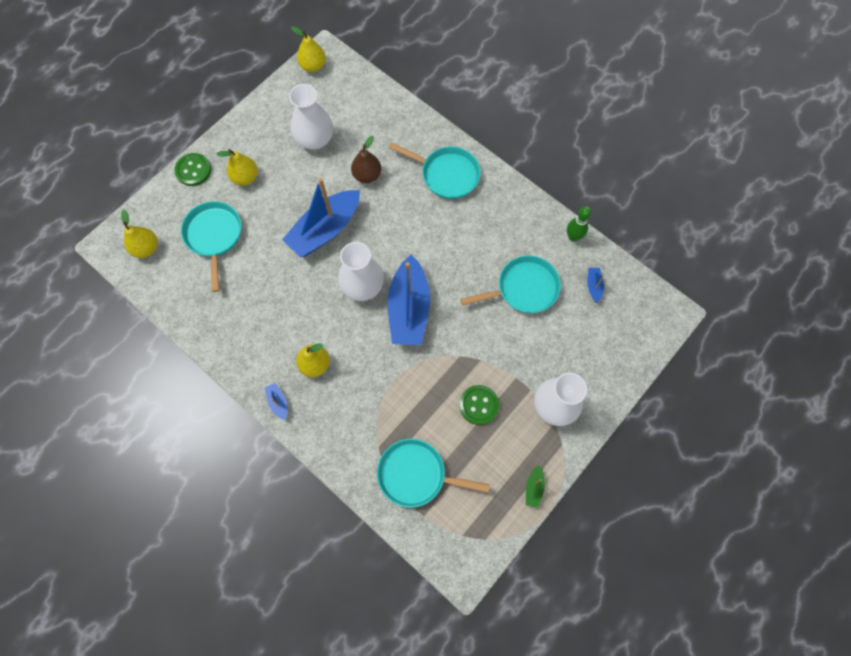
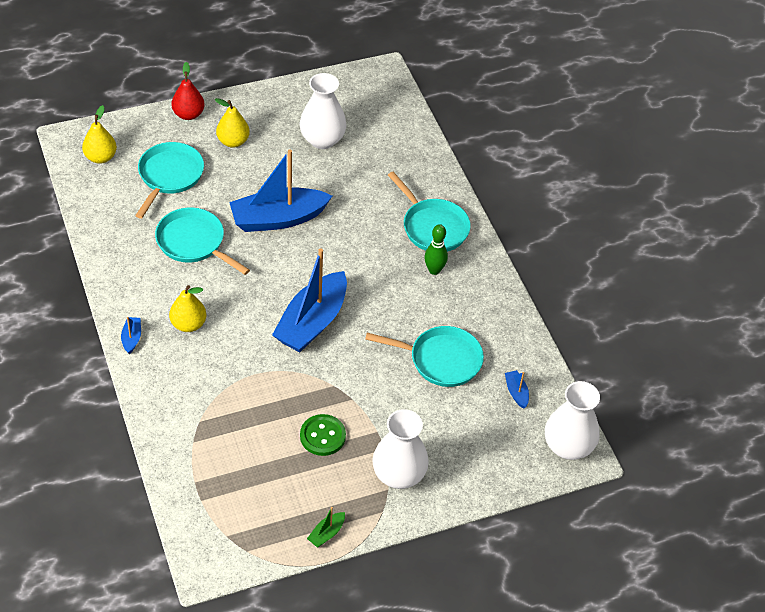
camera: 25 degrees right, 20 degrees down
(193, 170) = (188, 114): green button -> red pear
(313, 66) = (365, 78): yellow pear -> none
(362, 286) = (280, 282): white vase -> white vase (568, 446)
(367, 175) = (352, 192): brown pear -> none
(416, 474) = (219, 463): turquoise pan -> turquoise pan (194, 243)
(573, 237) = (526, 340): green bowling pin -> green bowling pin (434, 270)
(593, 286) = (516, 392): blue boat -> blue boat turned 45 degrees counterclockwise

